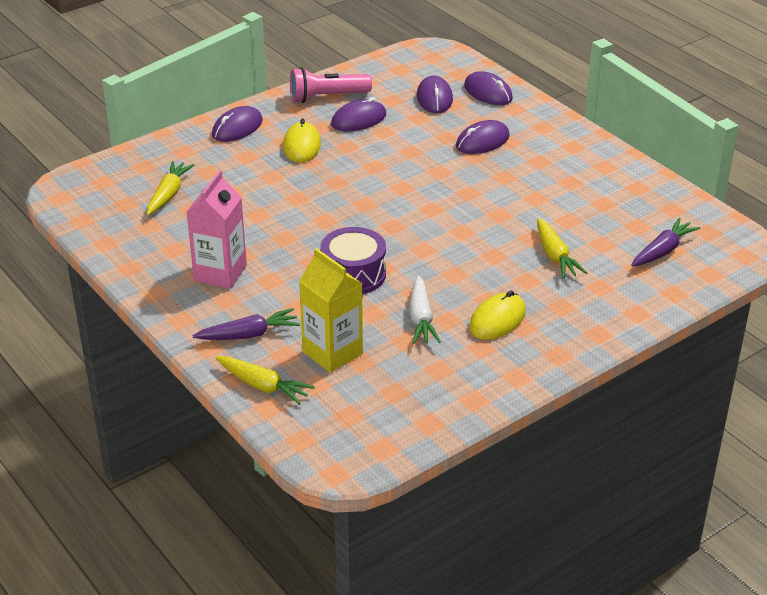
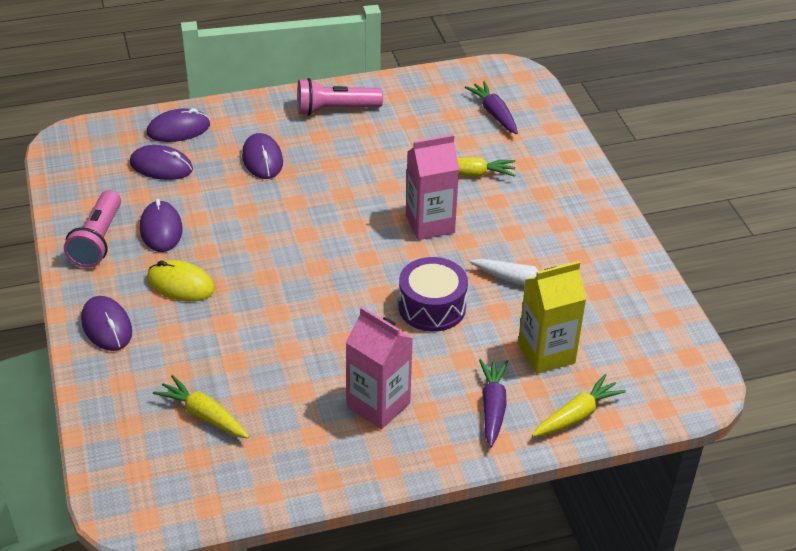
camera: 70 degrees left, 5 degrees up
(463, 249) = (430, 224): none -> pink carton
(497, 320) = (544, 235): yellow mouse -> none
(584, 160) = (335, 110): none -> pink flashlight

